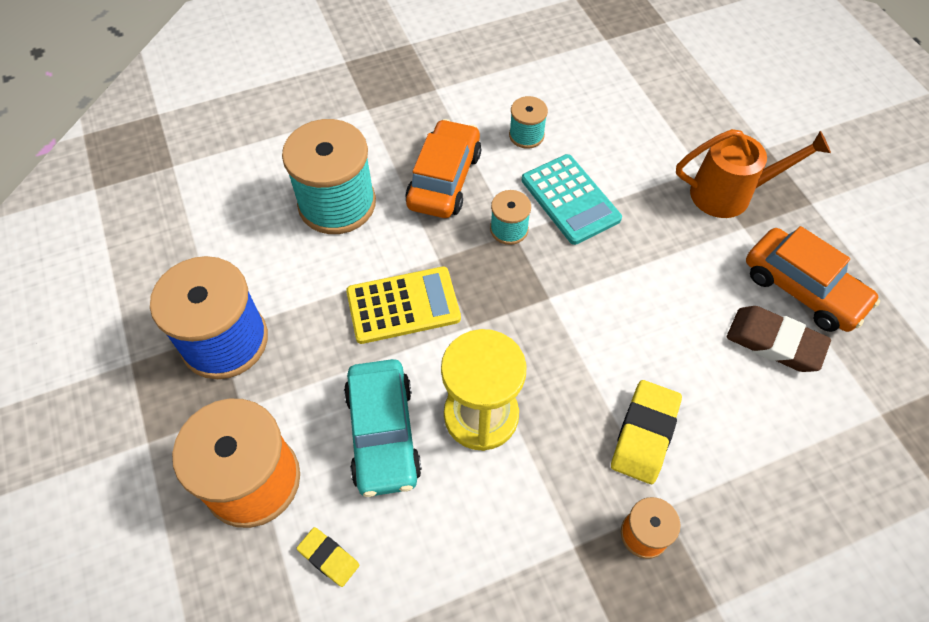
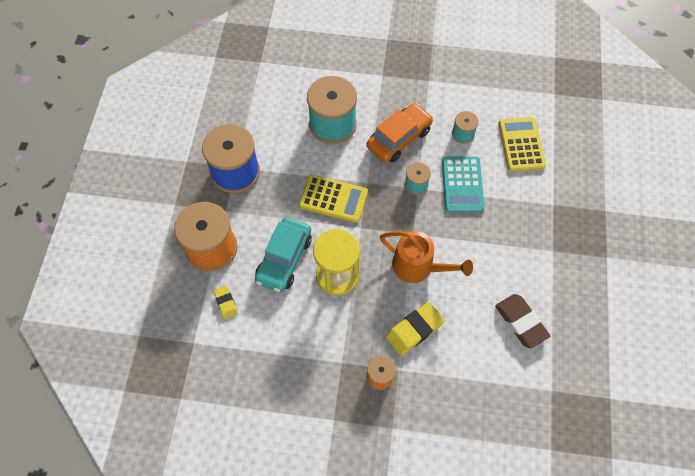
camera: 30 degrees right, 5 degrees up
(609, 115) = (521, 144): none -> yellow calculator
(730, 193) = (560, 227): orange watering can -> orange watering can (418, 267)
(802, 289) = (560, 302): orange car -> none

